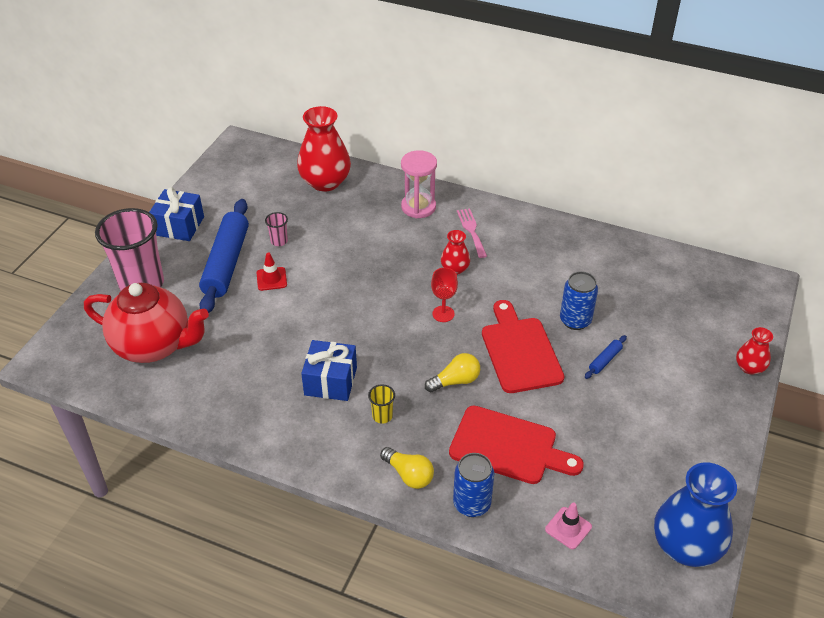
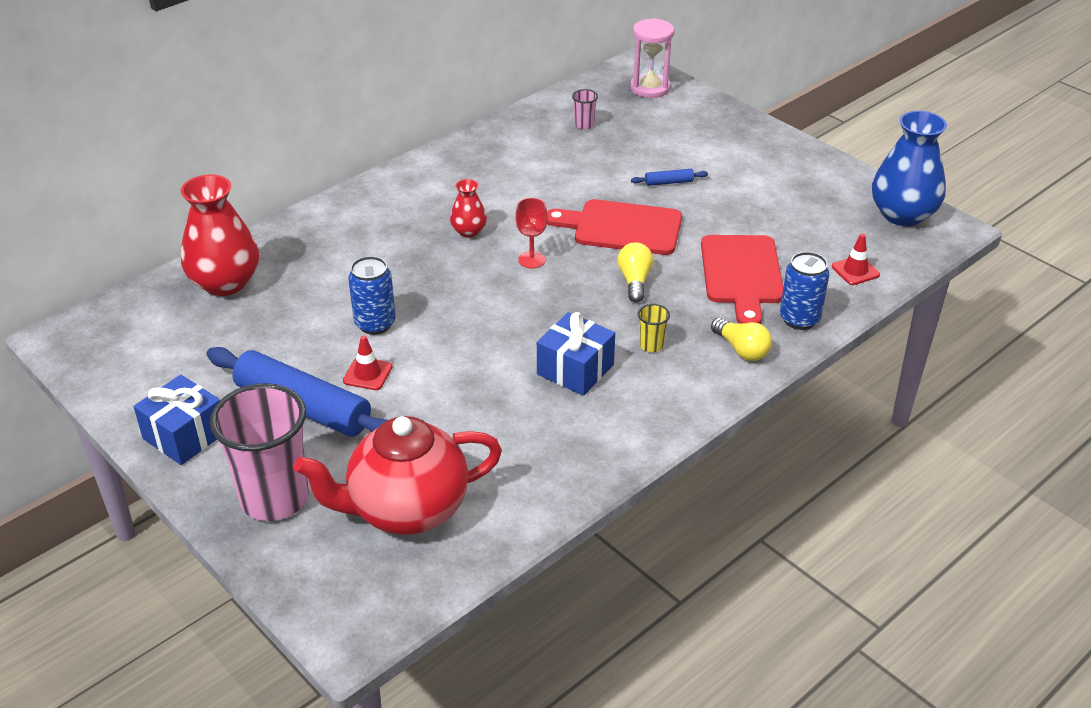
camera: 65 degrees left, 5 degrees down
(154, 346) = (407, 510): red teapot -> red teapot turned 150 degrees counterclockwise
(279, 241) = (302, 350): pink cup -> pink cup (584, 125)
(409, 475) = (741, 349): yellow light bulb -> yellow light bulb turned 75 degrees clockwise
(418, 207) = (343, 225): pink hourglass -> pink hourglass (650, 88)
(471, 230) = (418, 201): pink fork -> none
(508, 447) = (741, 274): red cutting board -> red cutting board turned 135 degrees clockwise
(568, 528) = (855, 271): pink traffic cone -> red traffic cone
(575, 320) = (604, 181): blue can -> blue can (375, 324)
(605, 360) = (669, 182): blue rolling pin -> blue rolling pin turned 75 degrees counterclockwise
(749, 367) = (729, 112): red vase -> none

